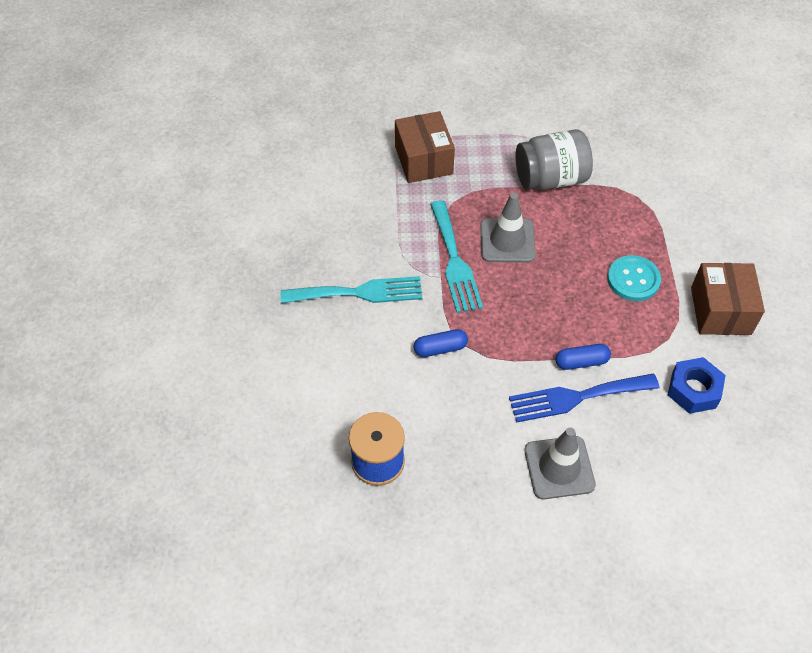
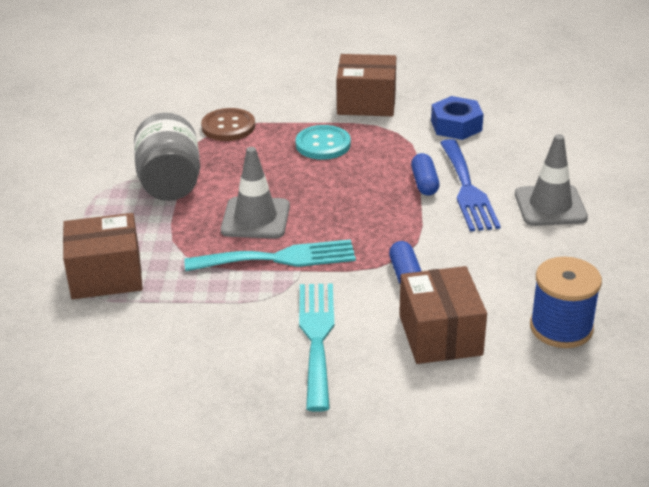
camera: 85 degrees left, 20 degrees down
(365, 373) = (440, 335): none -> brown box
(648, 206) = (228, 127): none -> brown button

